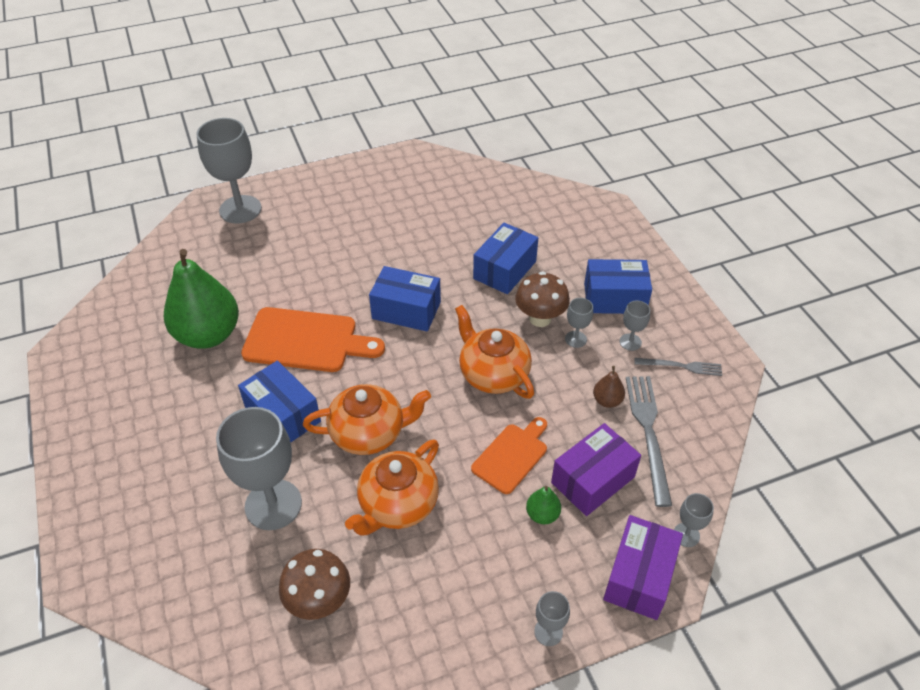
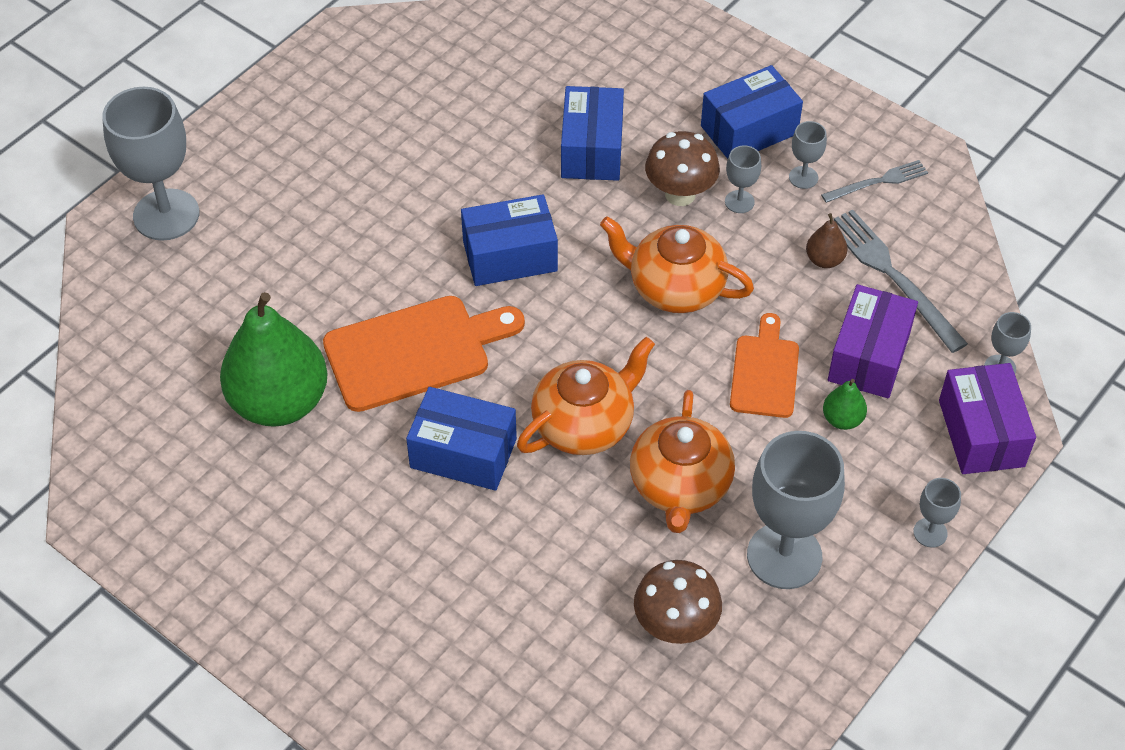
camera: 30 degrees left, 5 degrees up
(273, 504) = (539, 557): grey goblet -> grey goblet (784, 556)

